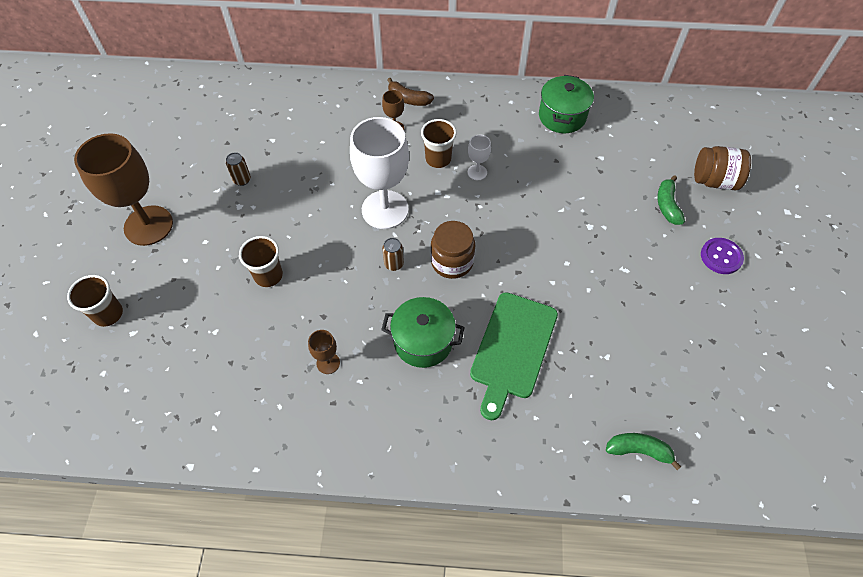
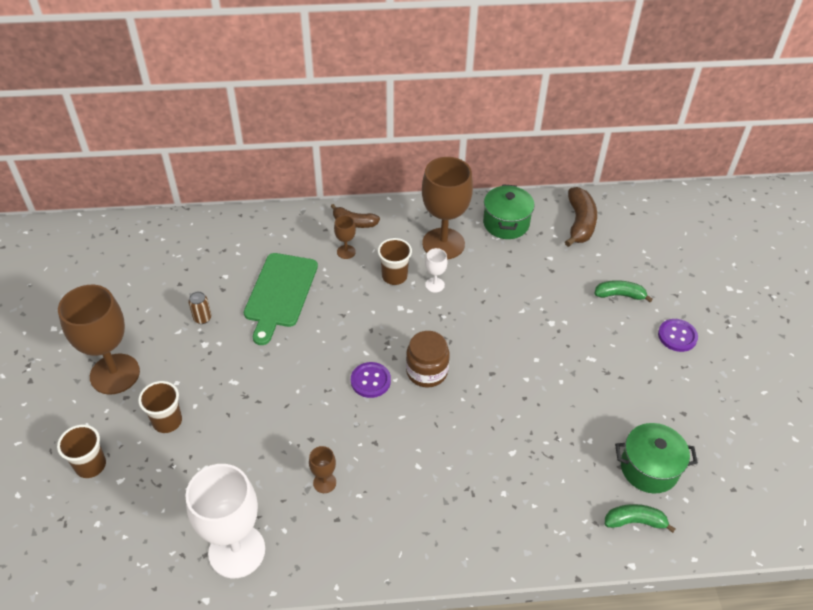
camera: 10 degrees left, 10 degrees down
(268, 275) = (248, 407): brown cup -> brown cup (167, 421)
(385, 210) = (351, 330): white goblet -> white goblet (237, 551)
(394, 264) = (370, 381): brown can -> purple button
(423, 341) = (413, 450): green pot -> green pot (649, 468)
(494, 131) = (443, 244): none -> brown goblet
(512, 349) = (500, 445): green cutting board -> green cutting board (280, 293)
(639, 124) = (579, 223): none -> brown banana
(667, 205) = (619, 295): green banana -> green banana turned 105 degrees clockwise
(714, 181) = (658, 267): brown jar -> none

